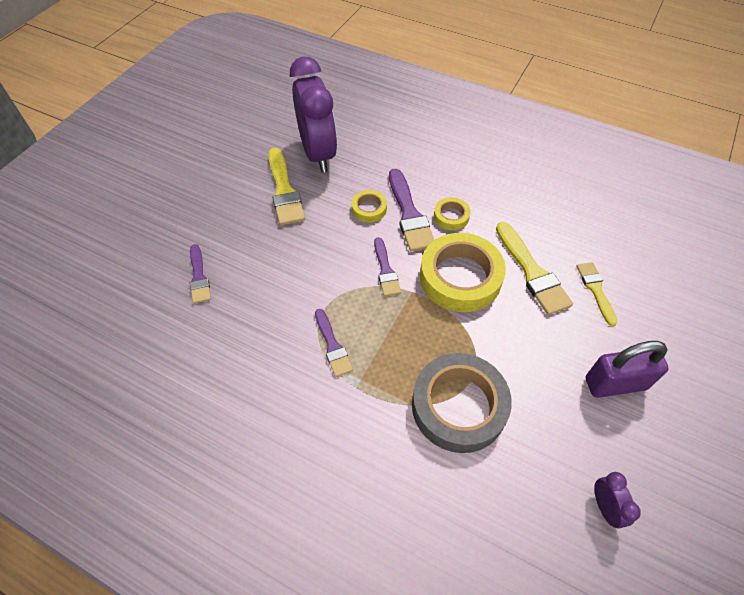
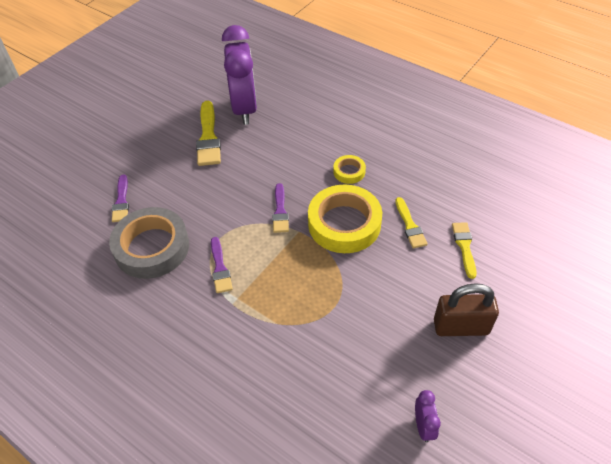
camera: 10 degrees right, 5 degrees down
(369, 209) = (278, 159): yellow tape -> none
(409, 214) = (312, 167): purple brush -> none
(458, 406) = (316, 329): grey tape -> grey tape (152, 247)
(532, 272) = (410, 226): yellow brush -> yellow brush, size x0.62
(615, 383) = (461, 327): purple padlock -> brown padlock

